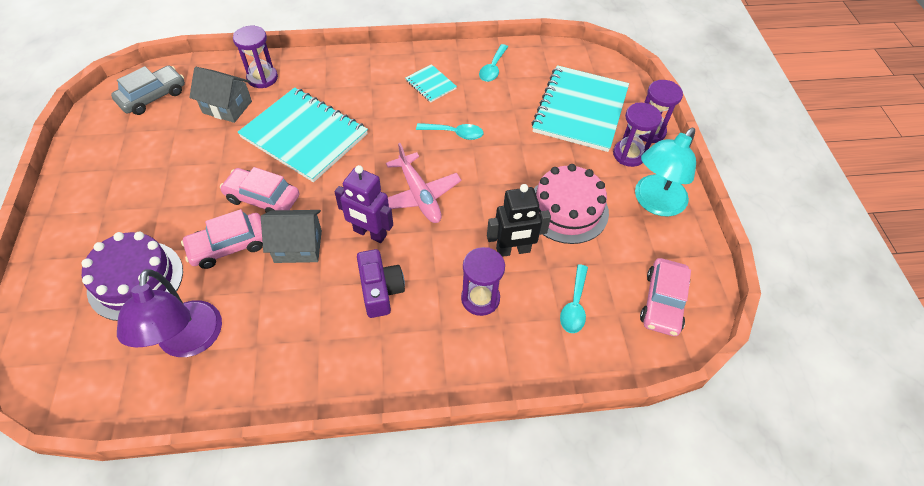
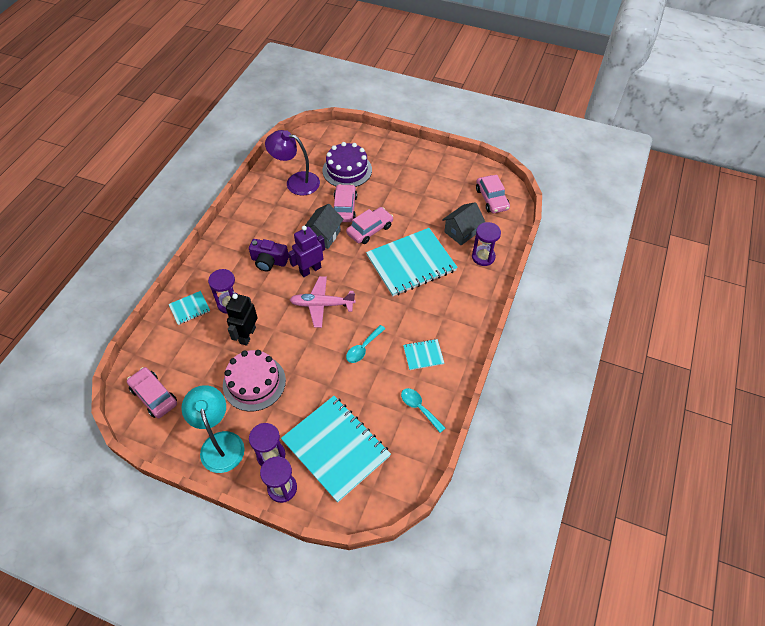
camera: 120 degrees right, 0 degrees up
(153, 96) = (492, 199): grey car -> pink car
(519, 345) = (189, 308): none -> turquoise notebook
(574, 305) = (190, 347): turquoise spoon -> none

